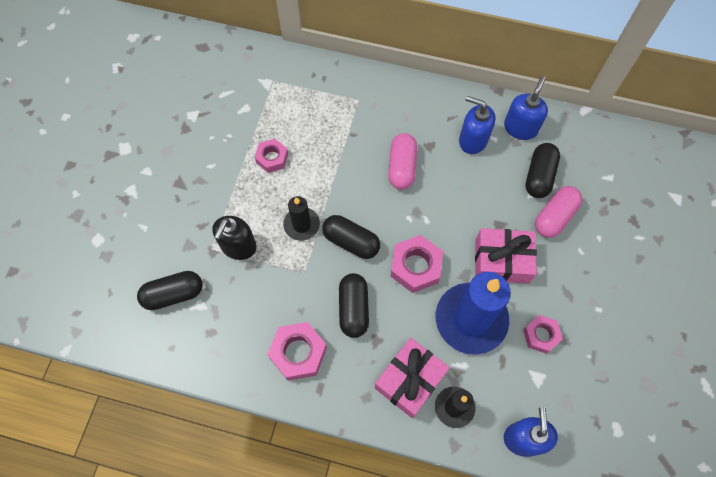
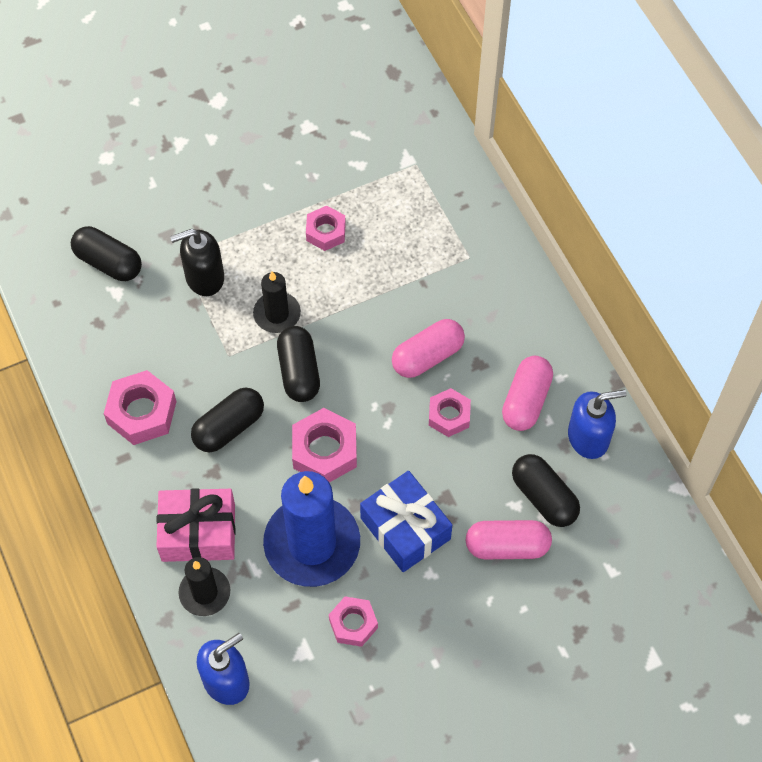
camera: 50 degrees right, 5 degrees down
(449, 185) = (449, 416): none -> pink nut
(472, 140) = (526, 401): blue soap dispenser -> pink capsule
(501, 261) = (405, 528): pink gift -> blue gift
(539, 176) = (544, 497): black capsule -> black capsule turned 75 degrees clockwise

